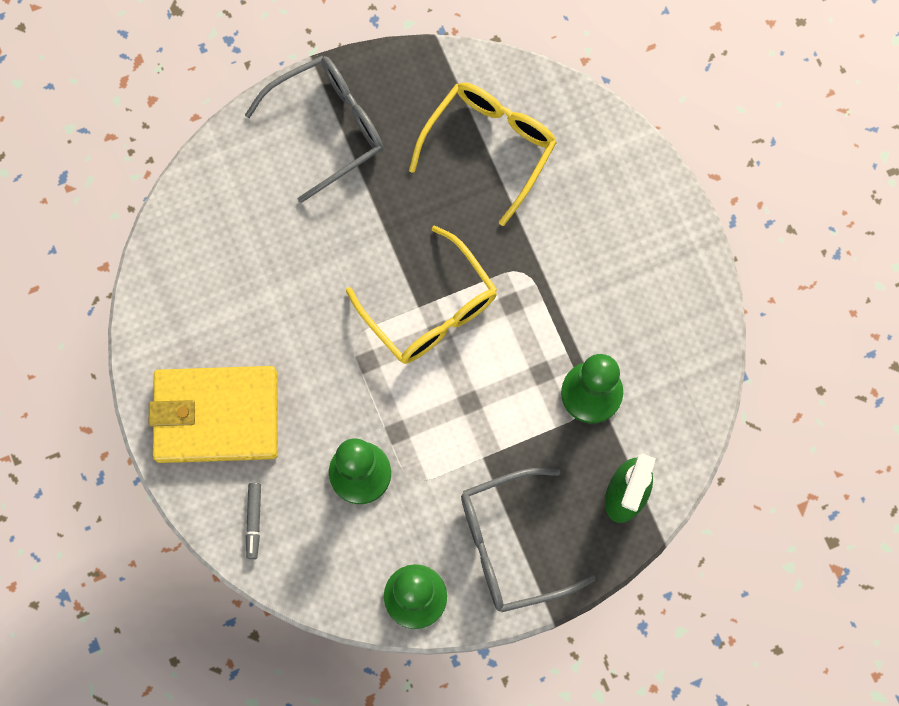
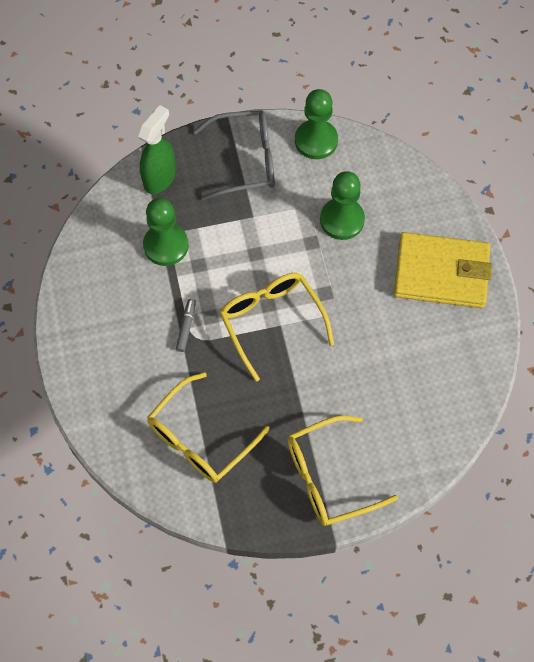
camera: 170 degrees left, 10 degrees down
(254, 521) = (421, 202): grey marker -> grey marker (186, 327)
(328, 127) = (329, 477): grey glasses -> yellow glasses

